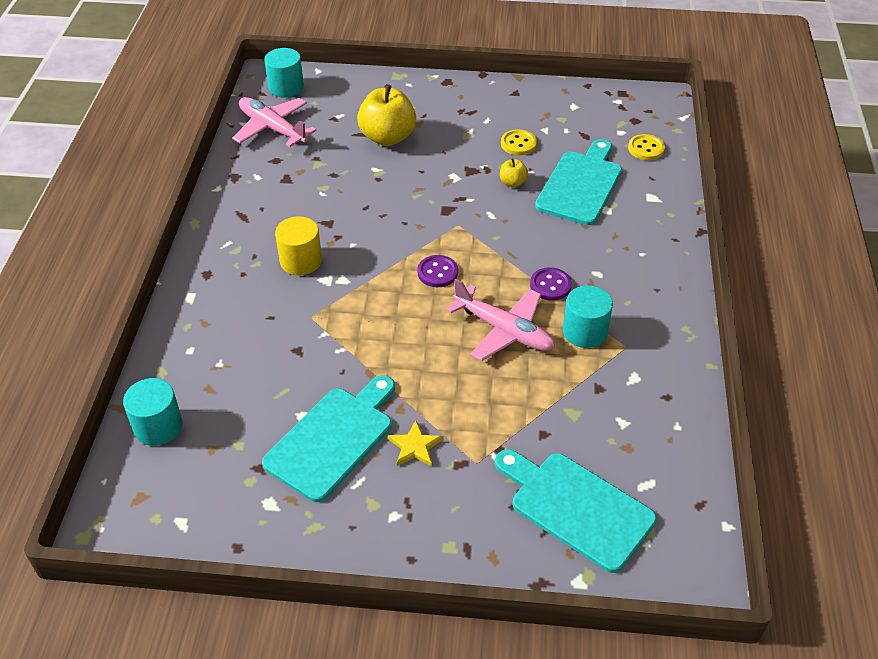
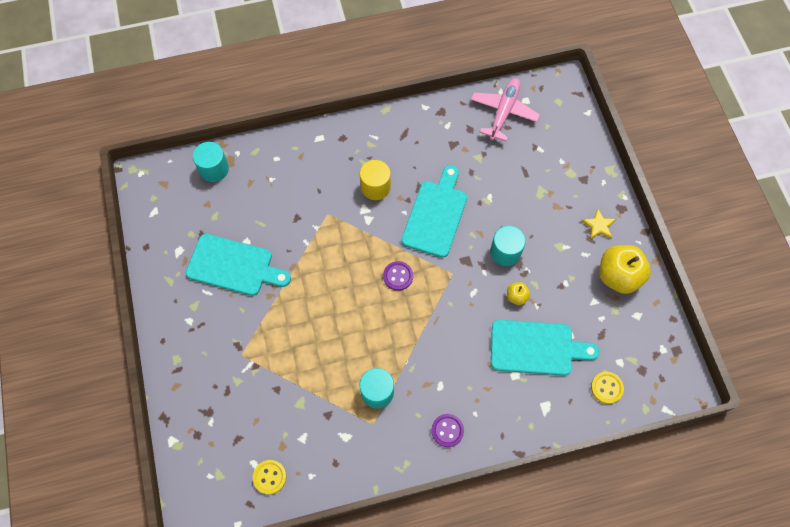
camera: 70 degrees right, 20 degrees up
(286, 87) = (556, 100): turquoise cylinder -> turquoise cylinder (505, 252)
(387, 137) = (529, 191): yellow apple -> yellow apple (618, 276)
(415, 446) = (242, 314): yellow star -> yellow star (598, 225)
(504, 331) = (358, 337): pink plane -> none
(518, 144) = (566, 287): yellow button -> yellow button (269, 477)
(550, 285) = (414, 356): purple button -> purple button (447, 430)
(576, 507) = (225, 425): turquoise cutting board -> turquoise cutting board (436, 215)

